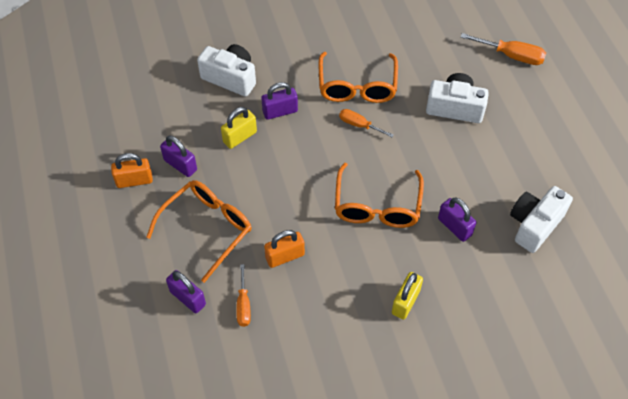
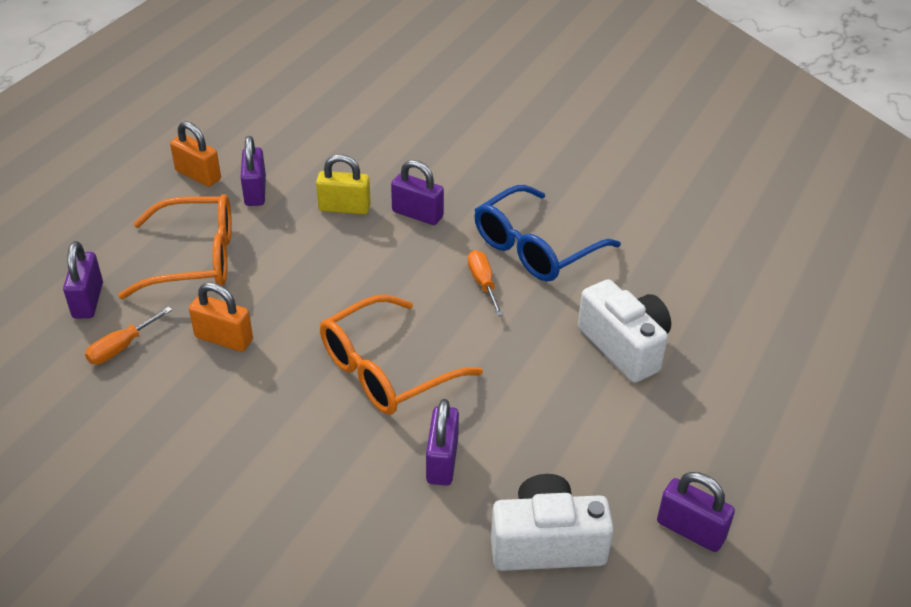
camera: 45 degrees right, 15 degrees down
(230, 78) = (413, 155): white camera -> none
(357, 86) = (535, 248): orange glasses -> blue glasses
(405, 302) = (273, 485): yellow padlock -> none
(511, 56) = (783, 347): orange screwdriver -> none
(573, 172) = (690, 530): none -> purple padlock

